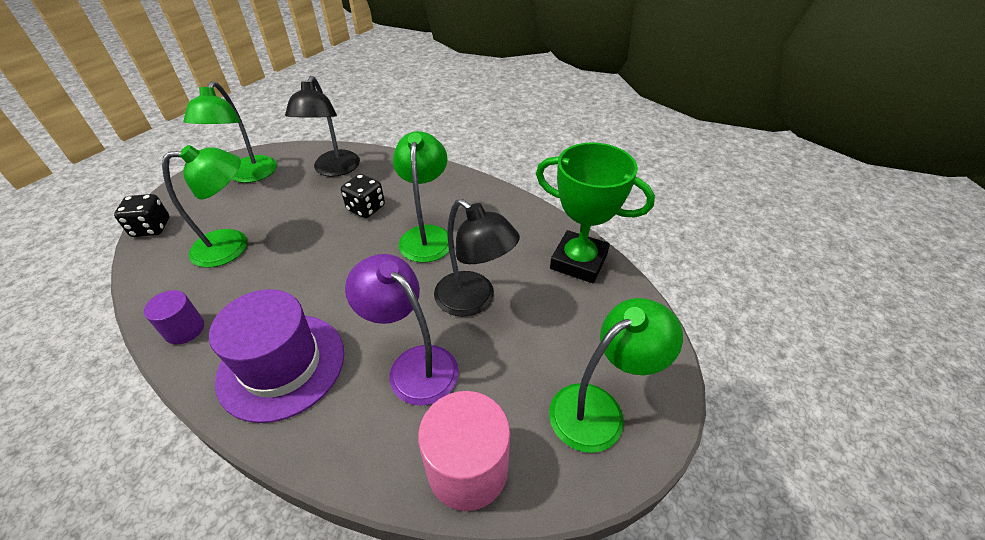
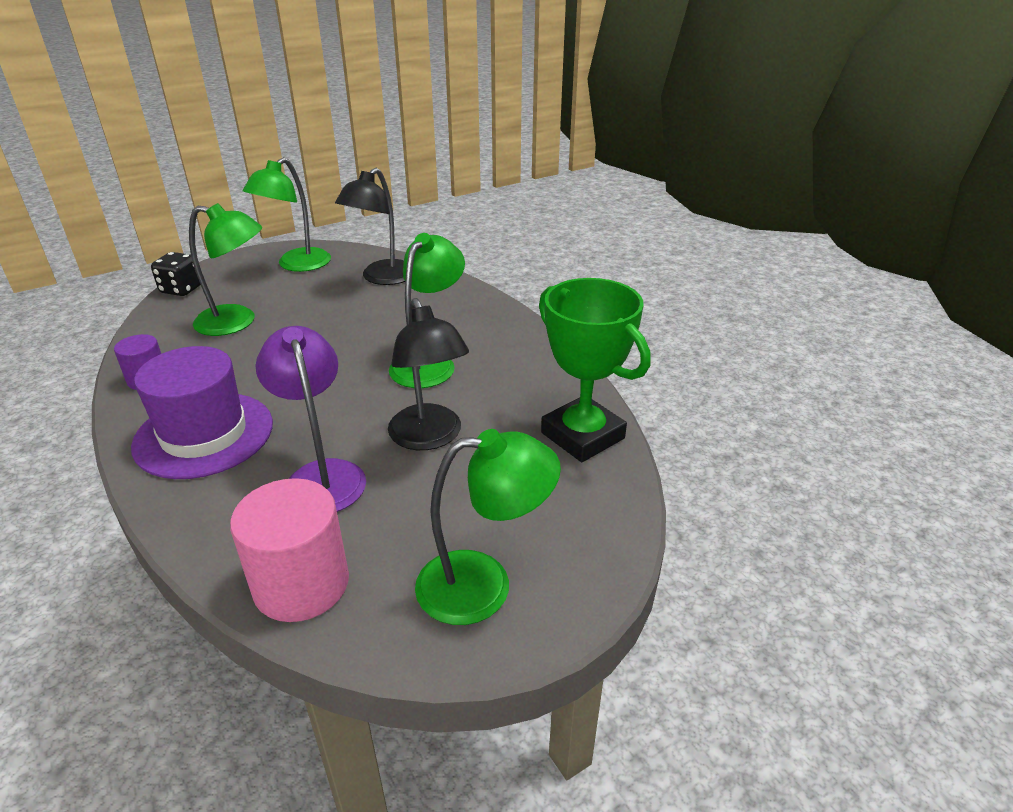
camera: 25 degrees right, 10 degrees down
(366, 208) = (386, 321): black dice -> none

